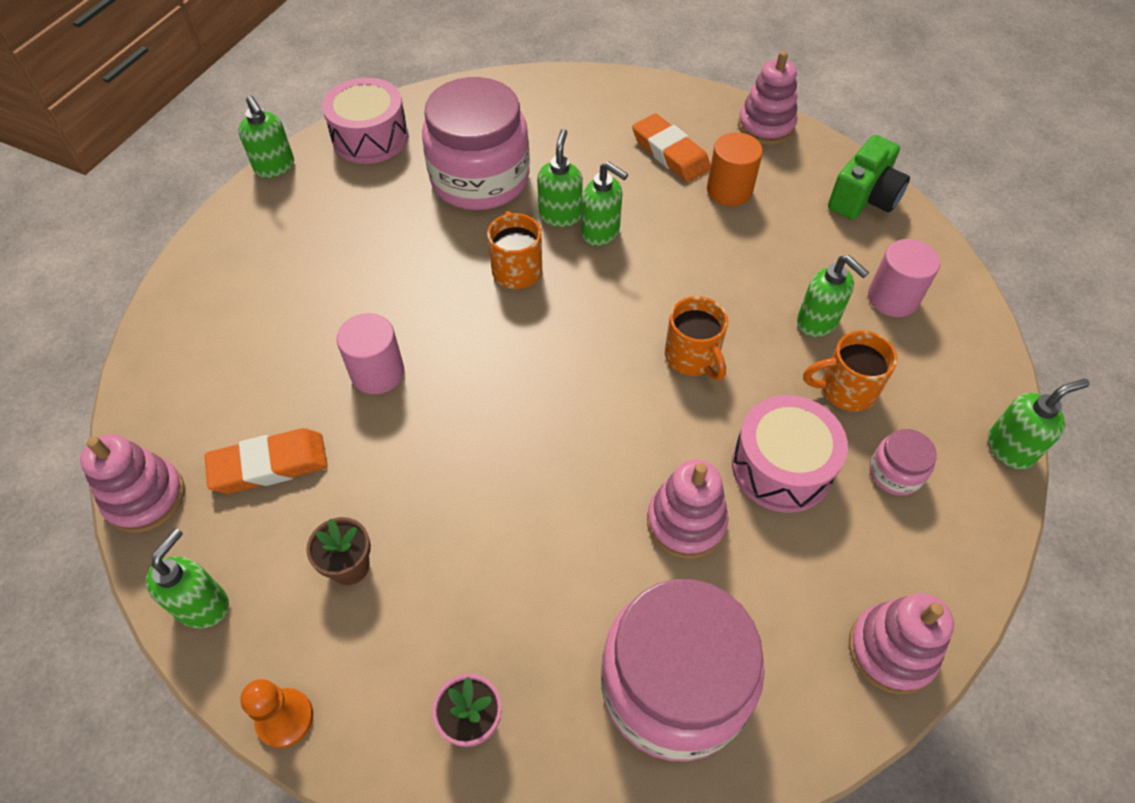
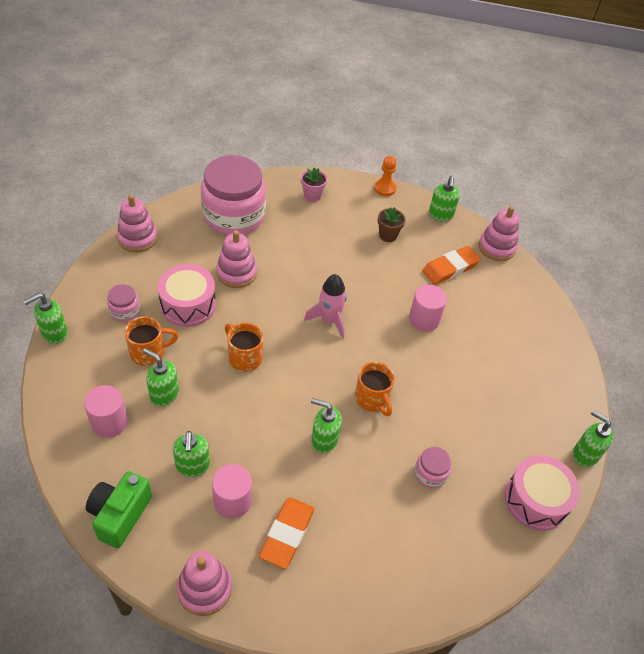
camera: 160 degrees right, 5 degrees down
(480, 179) = (430, 474): pink jar -> pink jar, size x0.43
(538, 397) = (329, 320): none -> pink rocket
(560, 215) = (358, 450): green soap dispenser -> green soap dispenser (192, 466)
(670, 153) = (287, 534): orange eraser -> orange eraser turned 75 degrees clockwise
(729, 190) = (232, 501): orange cylinder -> pink cylinder

